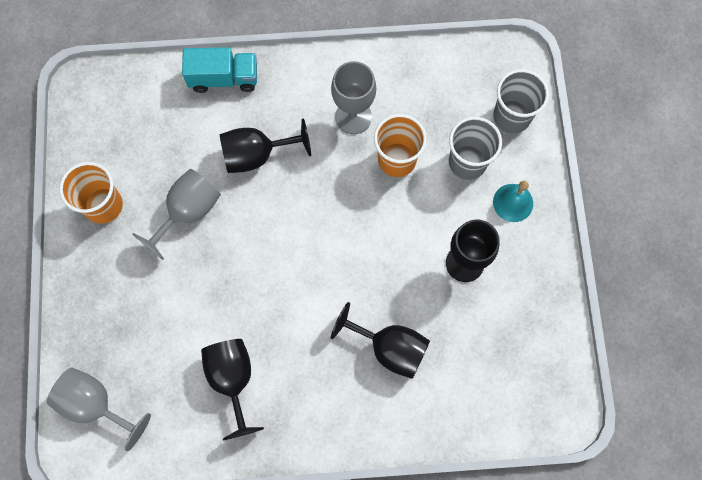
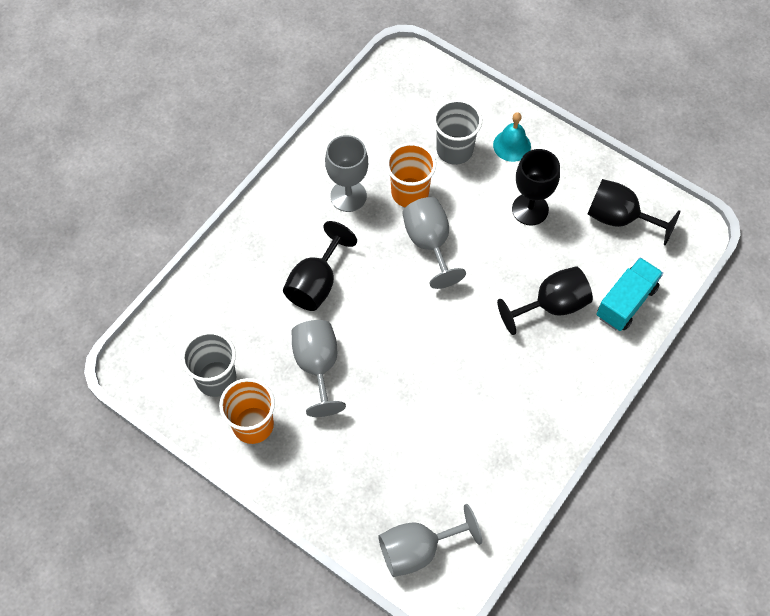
camera: 50 degrees left, 10 degrees down
(224, 78) = (229, 260): turquoise truck -> turquoise truck (626, 302)
(233, 379) = (484, 432): black goblet -> black goblet (619, 218)
(364, 210) = (429, 243): none -> grey goblet
(511, 116) = (446, 97): grey cup -> grey cup (216, 379)

